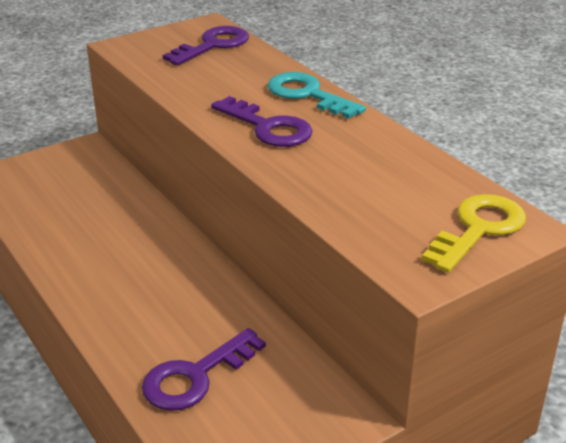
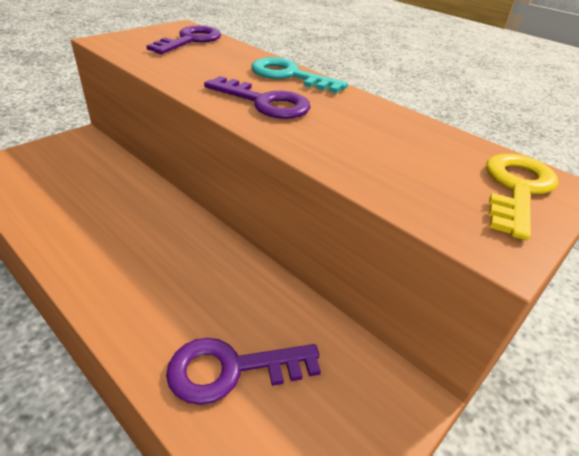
camera: 15 degrees left, 5 degrees up
(195, 376) = (231, 369): purple key -> purple key turned 45 degrees clockwise

